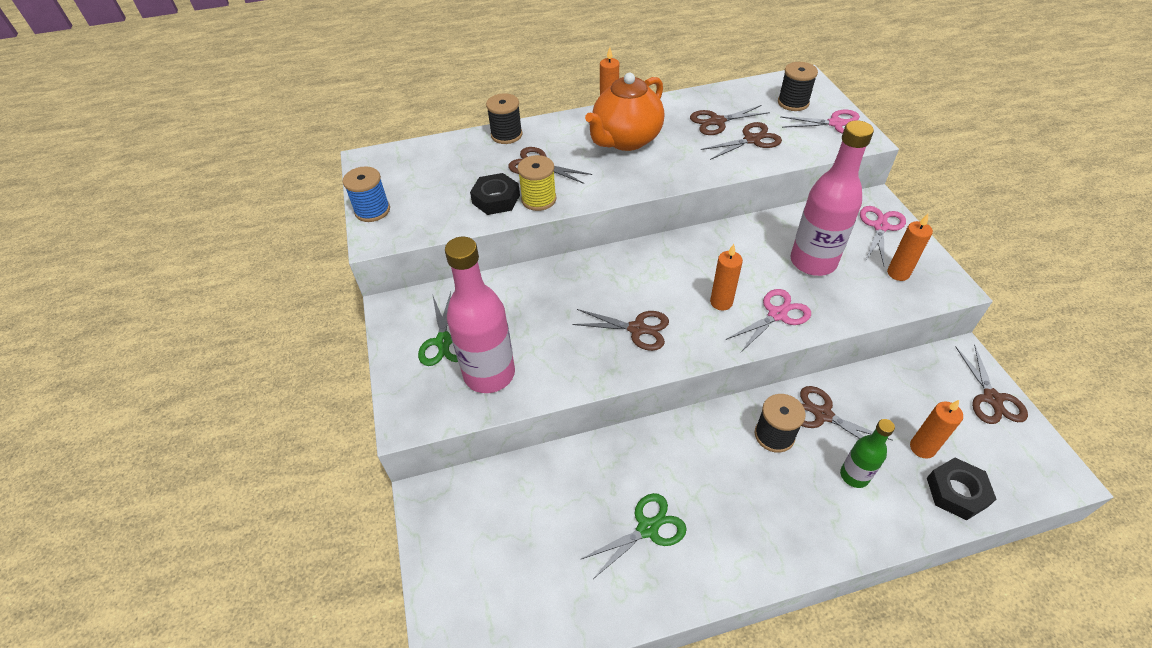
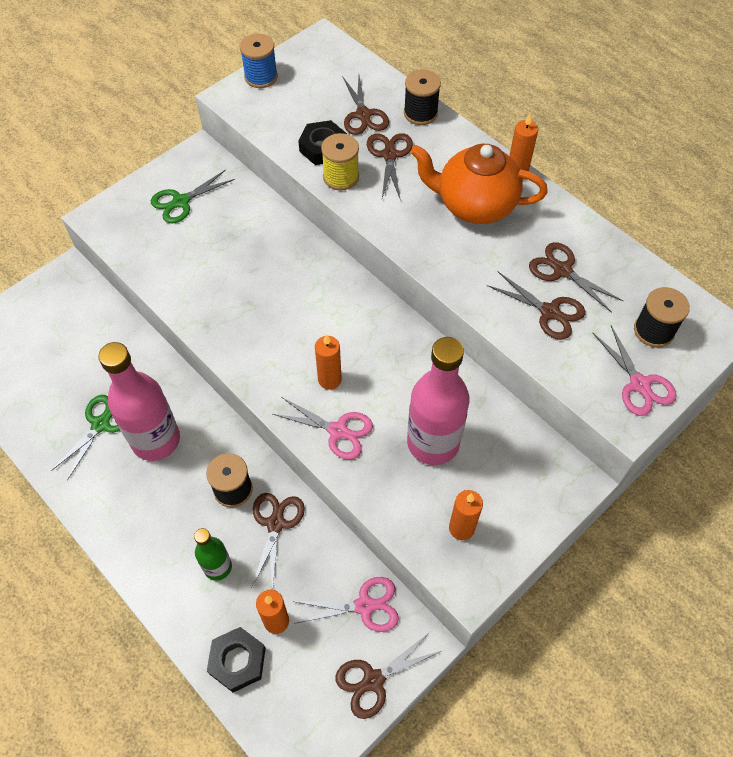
camera: 60 degrees right, 10 degrees up
(489, 374) = (162, 246): pink bottle -> pink bottle (156, 440)
(637, 329) = (261, 326): brown scissors -> brown scissors (363, 115)
(647, 528) = (100, 424): green scissors -> green scissors turned 90 degrees counterclockwise
(880, 227) = (531, 495): pink scissors -> pink scissors (364, 606)

